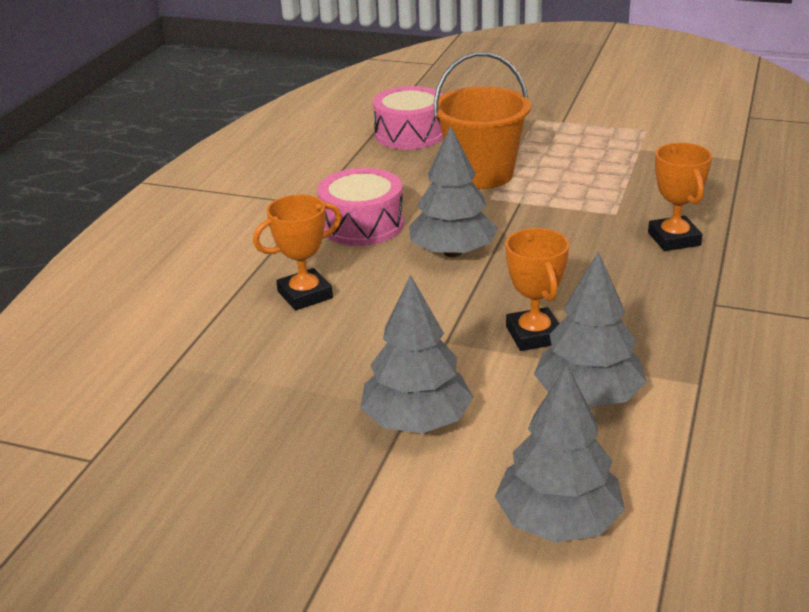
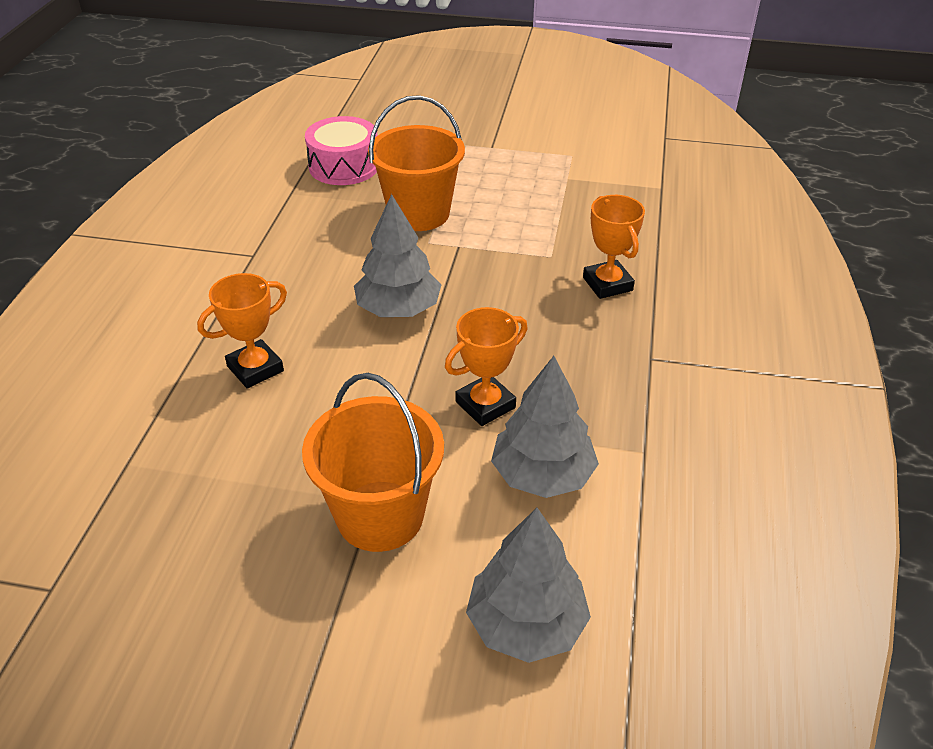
camera: 10 degrees left, 10 degrees up
(362, 225) = (306, 279): pink drum -> none
(416, 421) = (380, 516): grey tree -> orange bucket
(534, 335) = (485, 405): orange trophy -> orange trophy turned 75 degrees clockwise

